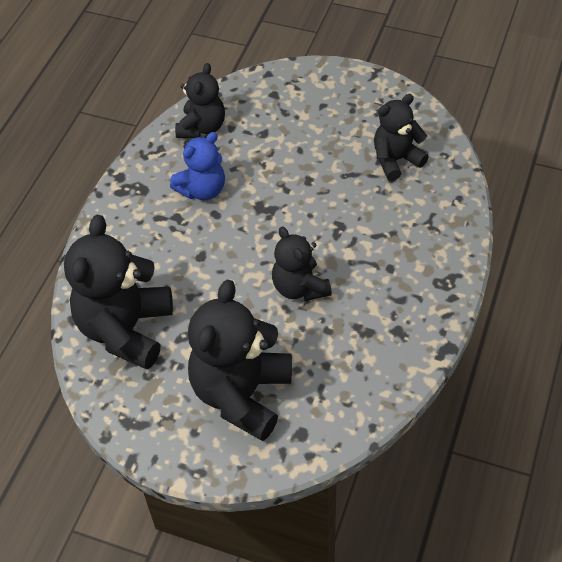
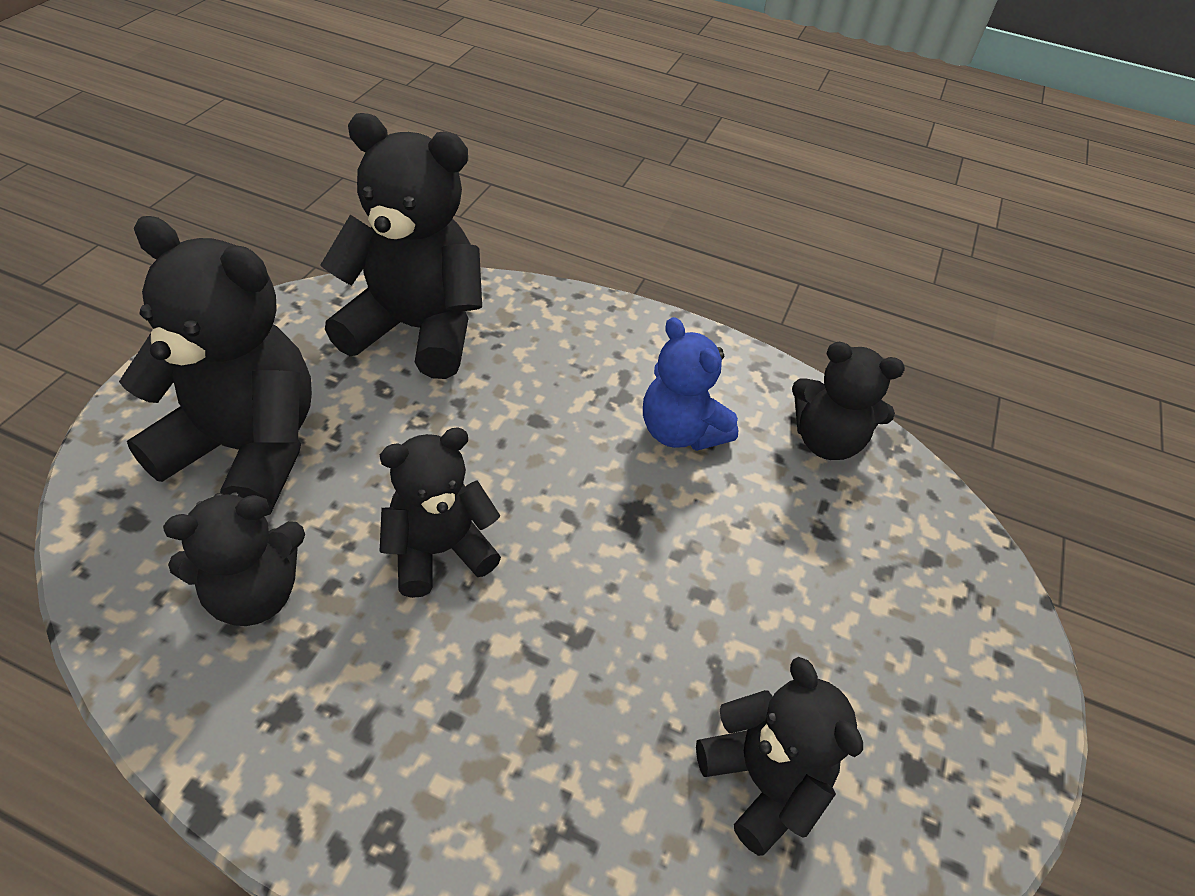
camera: 85 degrees right, 5 degrees down
(338, 361) = (254, 593): none -> black teddy bear

